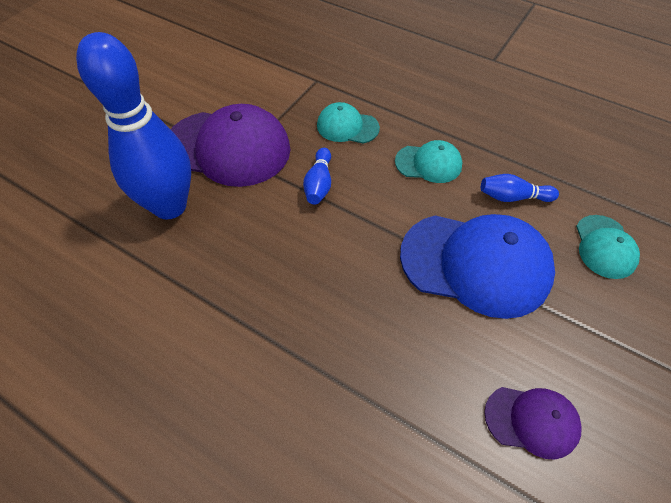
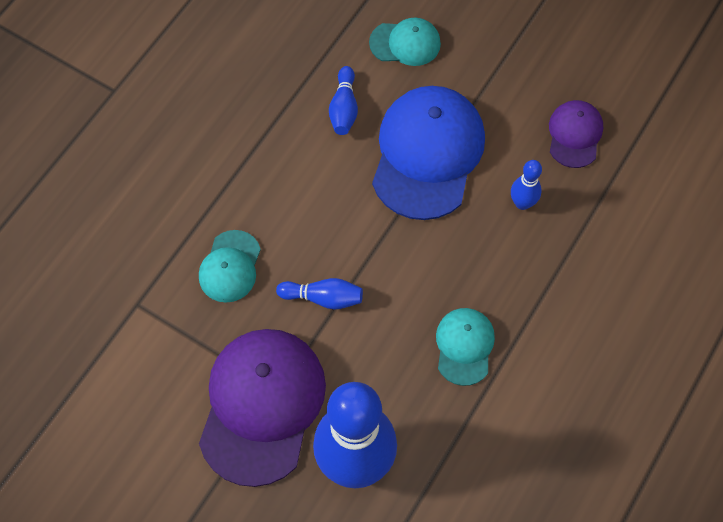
camera: 90 degrees left, 10 degrees up
(428, 163) = (294, 182): turquoise cap -> turquoise cap (464, 346)
(429, 353) = (522, 203): none -> blue bowling pin

